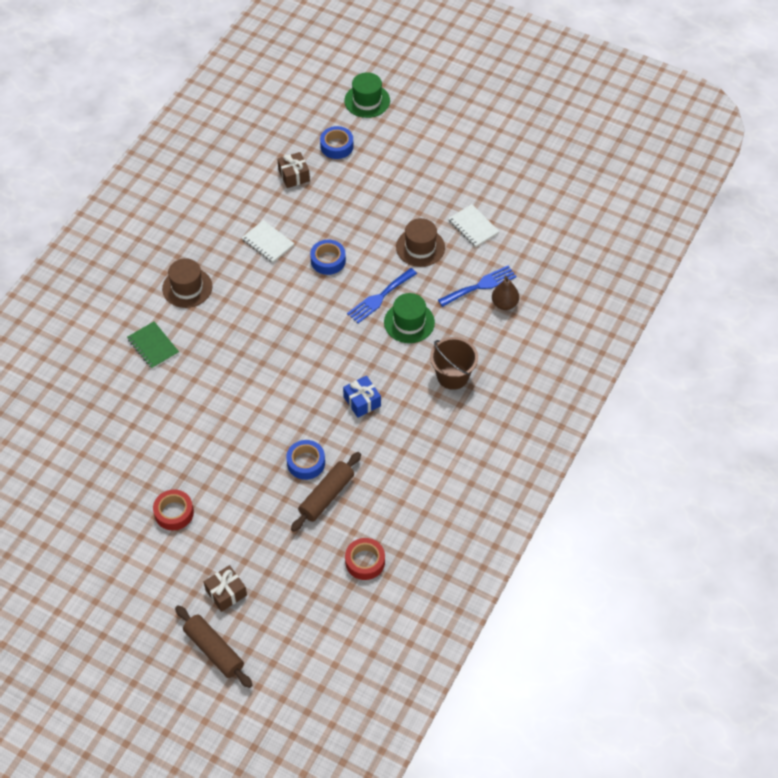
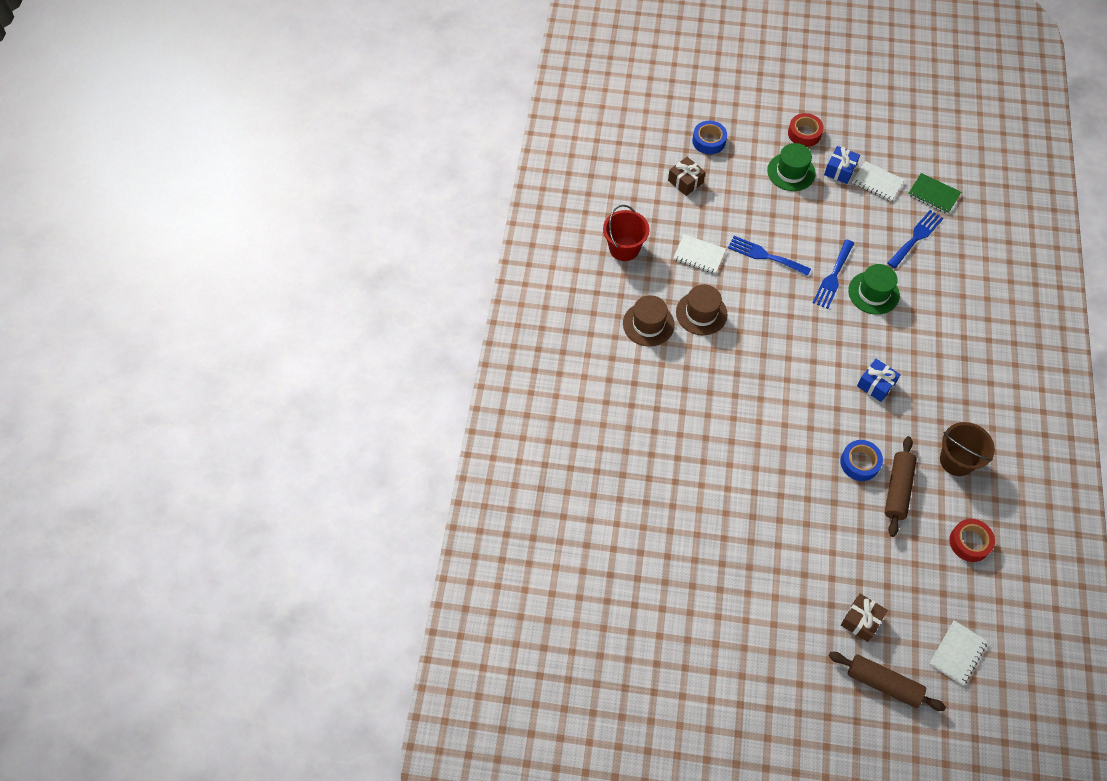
camera: 20 degrees left, 5 degrees up
(153, 346) = (649, 394): green notebook -> green notebook (933, 194)
(174, 513) = (766, 557): red tape -> red tape (804, 133)
(204, 217) = (624, 248): none -> red bucket
(295, 649) = (957, 653): none -> white notebook
(328, 260) = (765, 255): blue tape -> blue fork
(367, 101) = (711, 89): green hat -> green hat (791, 172)
(420, 247) = (841, 216): brown hat -> brown hat (701, 313)
(444, 206) = (840, 170): none -> blue gift
(452, 376) = (942, 332): brown bucket -> brown bucket (956, 460)
(504, 304) = (947, 248): brown pear -> none

